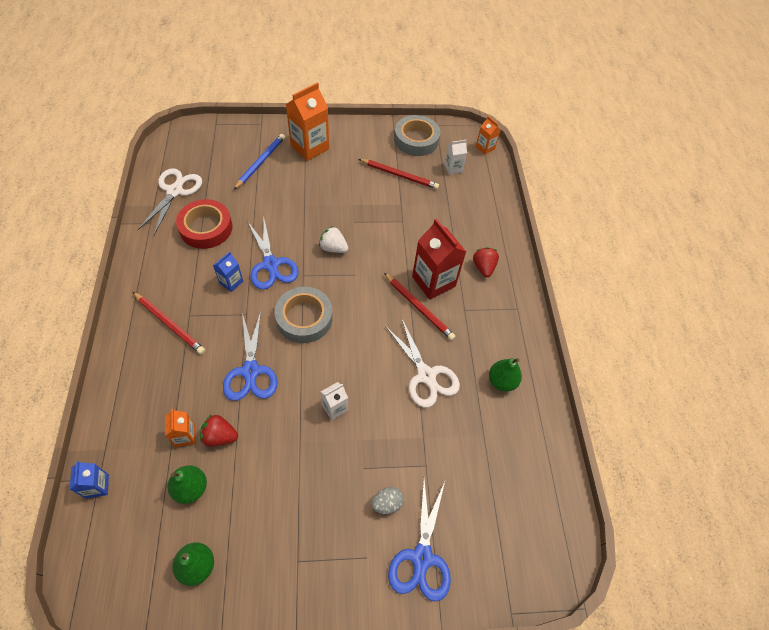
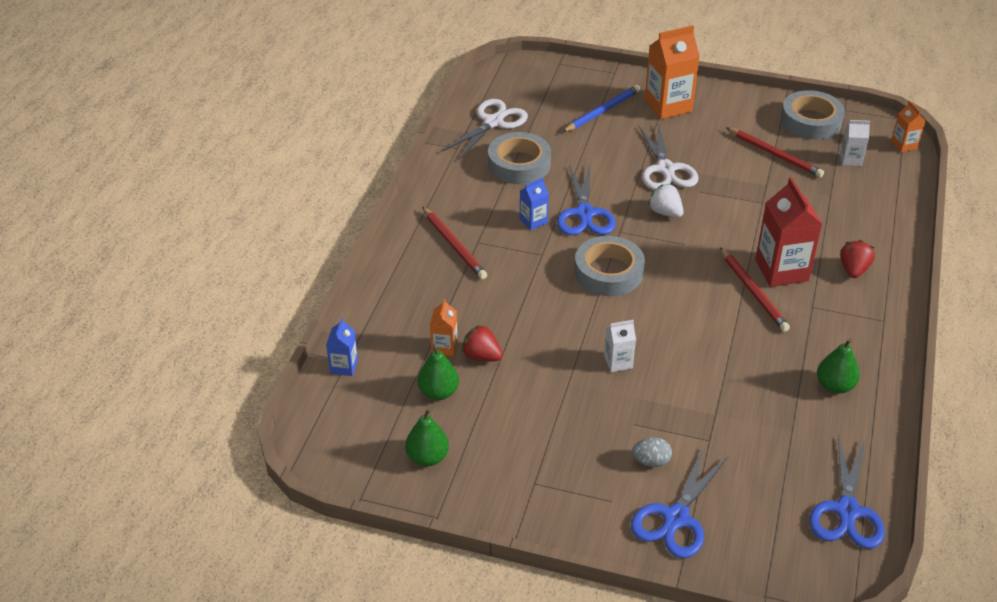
camera: 25 degrees right, 15 degrees down
(206, 228) = (519, 164): red tape -> grey tape
(251, 371) = (532, 307): blue scissors -> blue scissors (847, 511)
(426, 376) = (739, 358): white scissors -> white scissors (666, 169)

